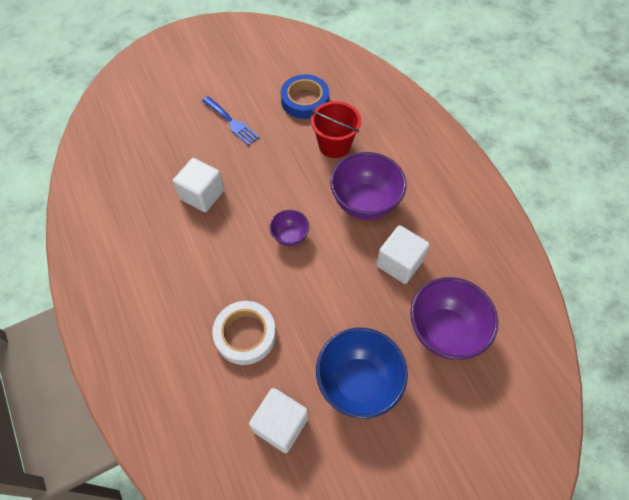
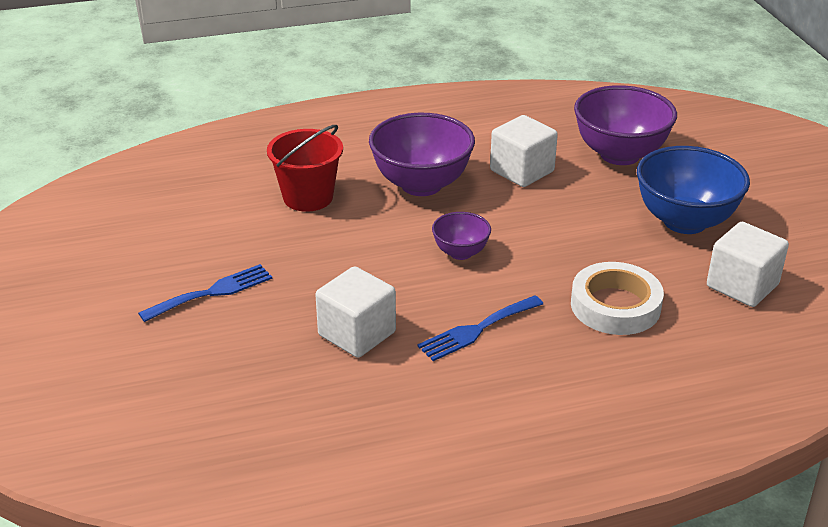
camera: 80 degrees left, 25 degrees down
(211, 255) = (477, 330): none -> blue fork
(305, 100) = (203, 214): blue tape -> none

